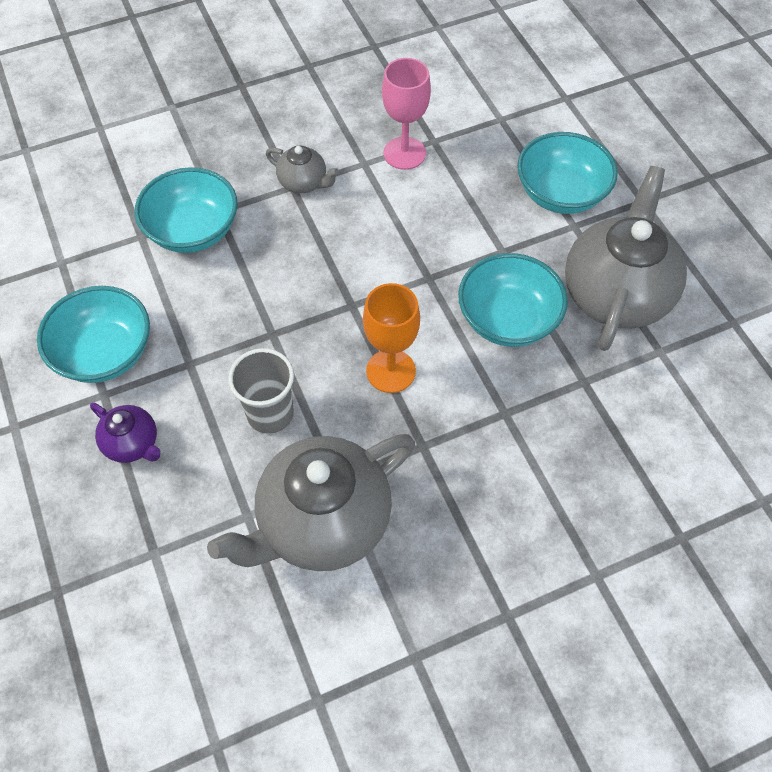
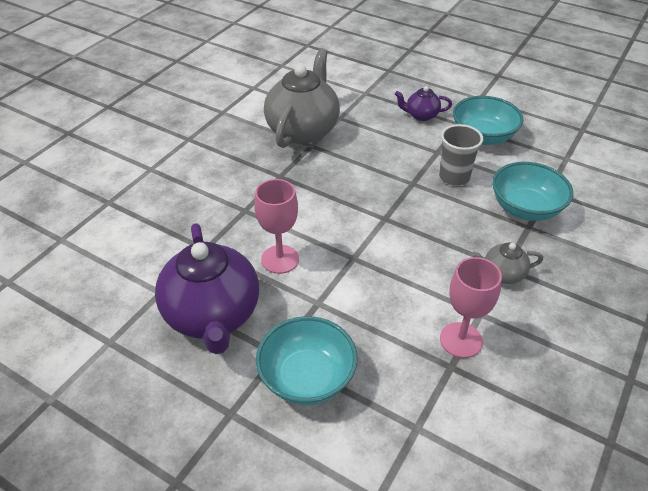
camera: 145 degrees right, 15 degrees down
(270, 413) = (372, 152): grey cup -> grey cup (454, 177)
(391, 371) = (328, 198): orange goblet -> none
(507, 319) = (280, 259): turquoise bowl -> pink goblet
(616, 294) = (213, 315): grey teapot -> purple teapot

